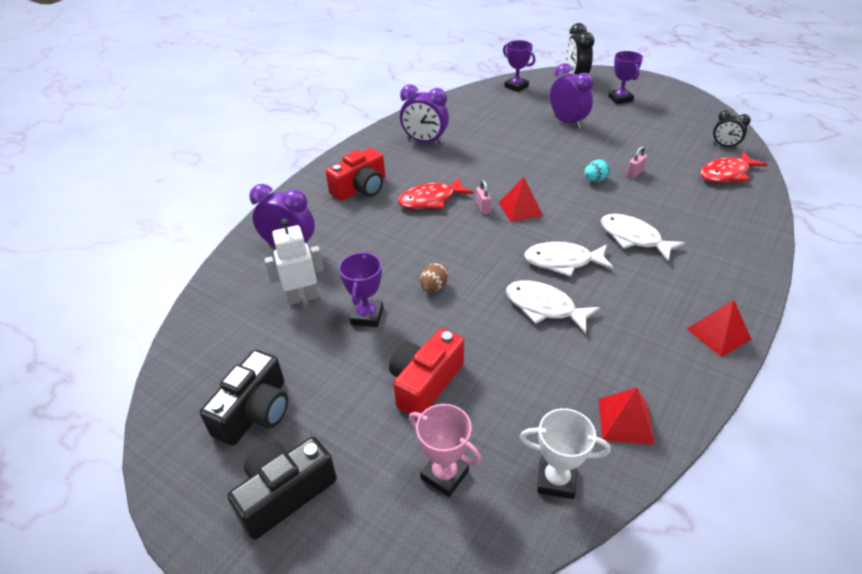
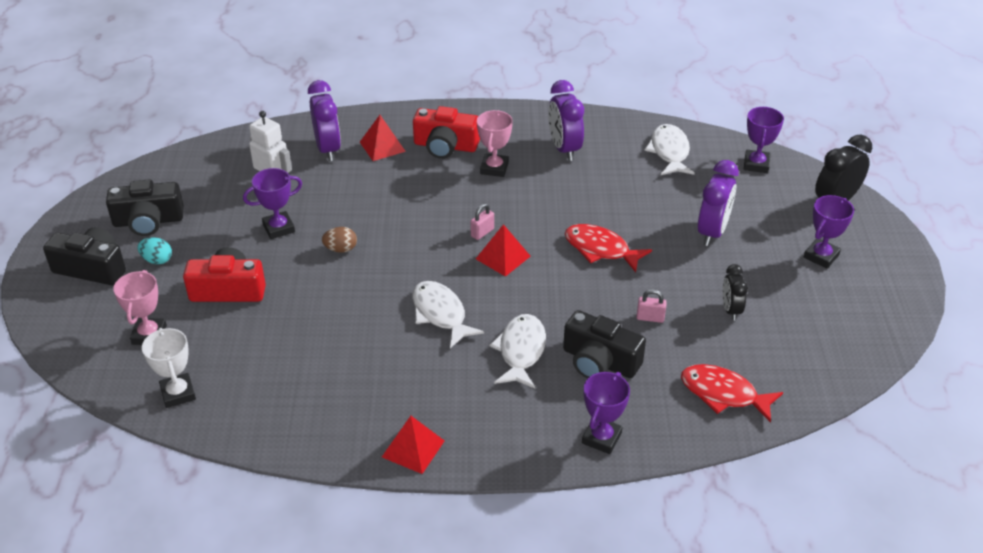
camera: 55 degrees right, 0 degrees up
(413, 176) = (494, 168): none -> pink trophy
(430, 200) = (465, 195): red fish -> red fish (600, 249)
(544, 307) = (365, 324): white fish -> white fish (669, 152)
(595, 180) = (606, 292): turquoise egg -> turquoise egg (157, 260)
(625, 421) = (261, 415): red pyramid -> red pyramid (382, 146)
(666, 208) = (599, 361): none -> black camera
(724, 146) = (794, 378): black clock -> black clock (730, 310)
(747, 236) = (601, 438): none -> purple trophy

